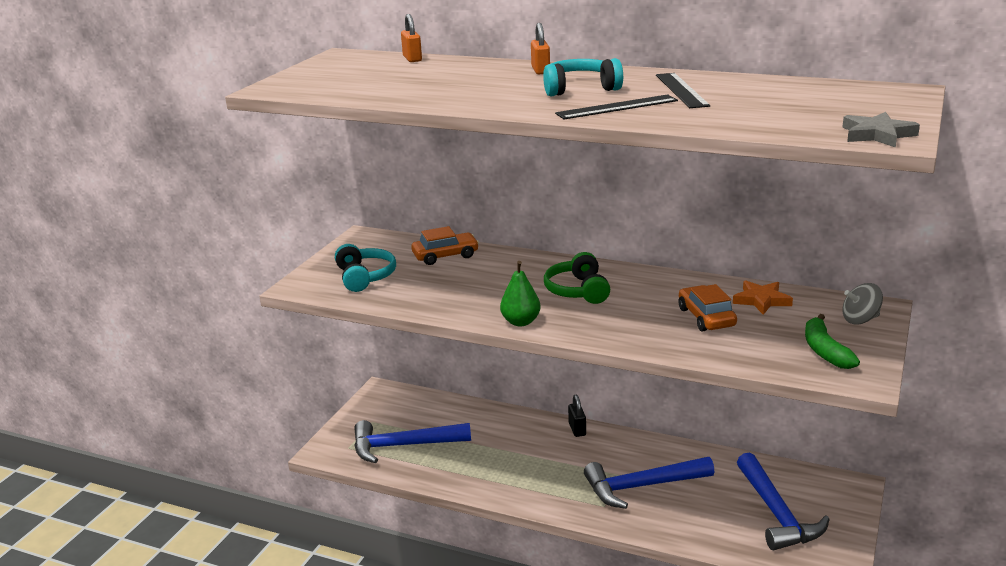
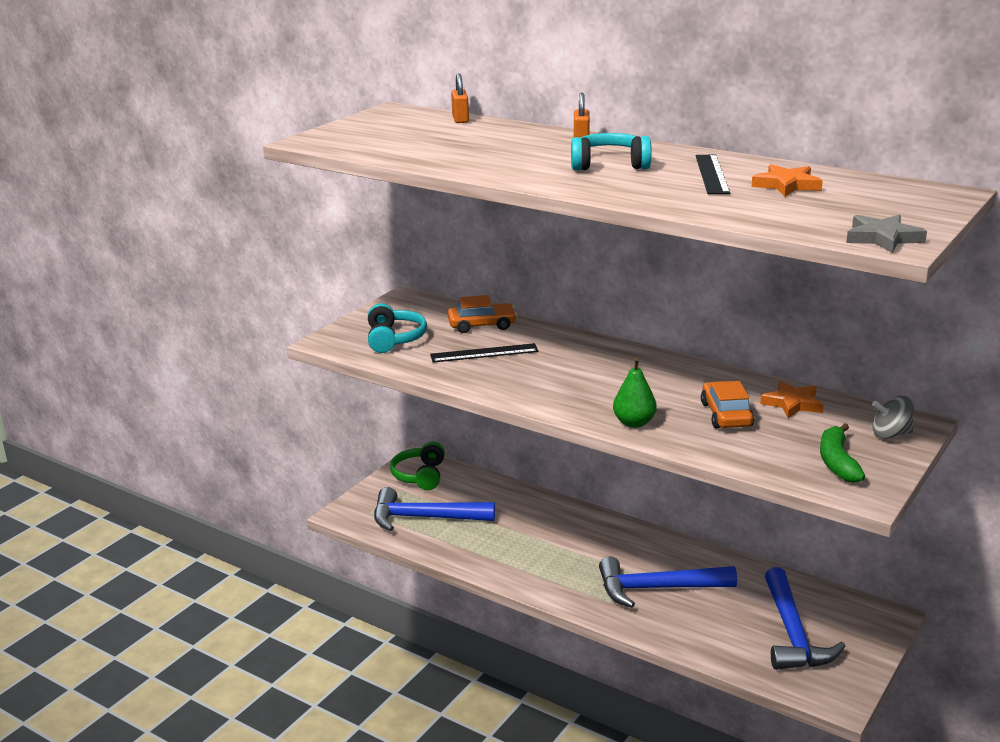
camera: 10 degrees right, 0 degrees up
(520, 322) = (533, 399): green pear -> green pear (634, 423)
(577, 429) = (607, 523): black padlock -> none
(578, 291) = (603, 374): green headphones -> green headphones (420, 475)
(617, 107) = (635, 187): black ruler -> black ruler (484, 353)
(757, 95) = (786, 185): none -> orange star

